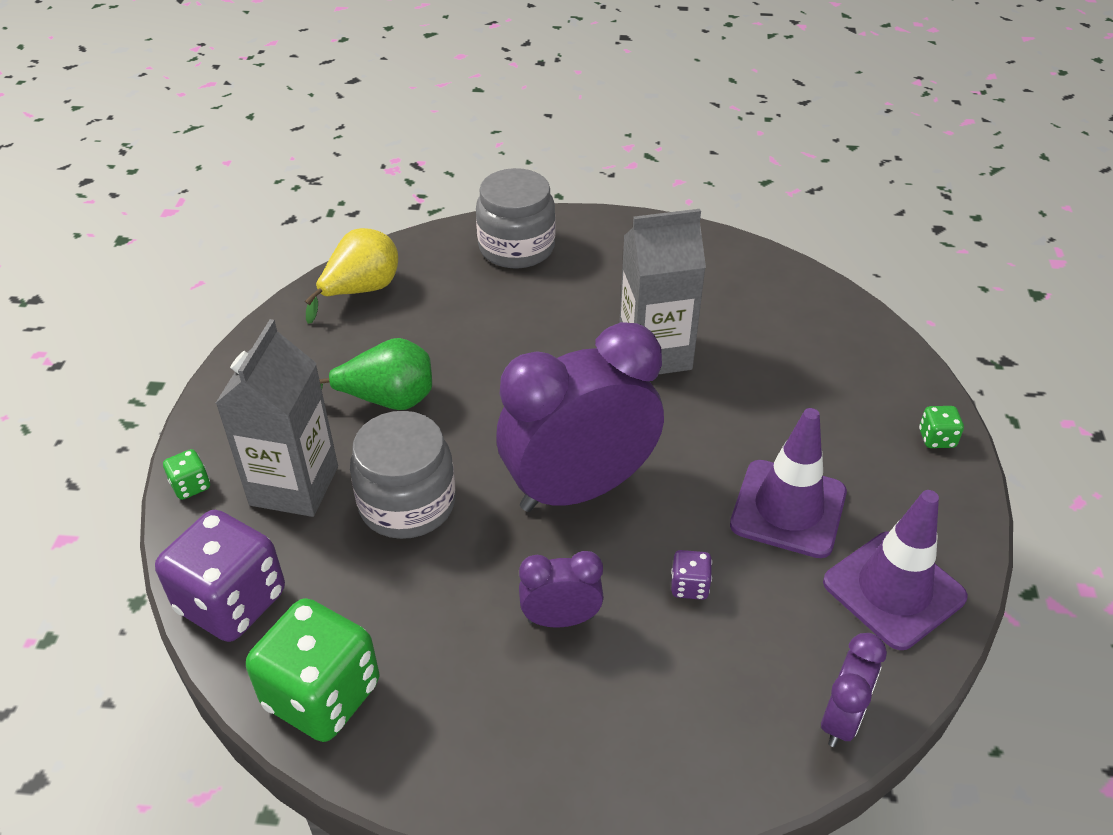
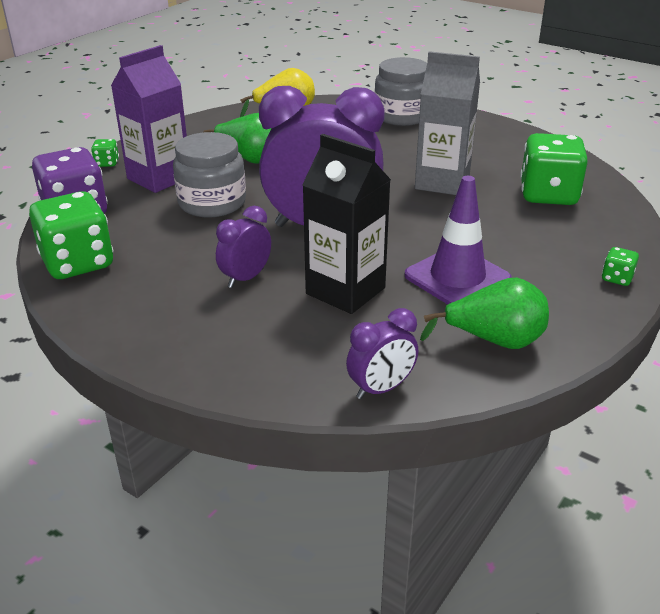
camera: 30 degrees right, 10 degrees down
(294, 486) = (159, 178): grey carton -> purple carton
(560, 619) = (246, 278): purple clock -> purple clock turned 75 degrees counterclockwise
(689, 586) = (345, 291): purple dice -> black carton
(781, 331) = (548, 195): none -> green dice
(893, 590) = (494, 341): purple traffic cone -> green pear

